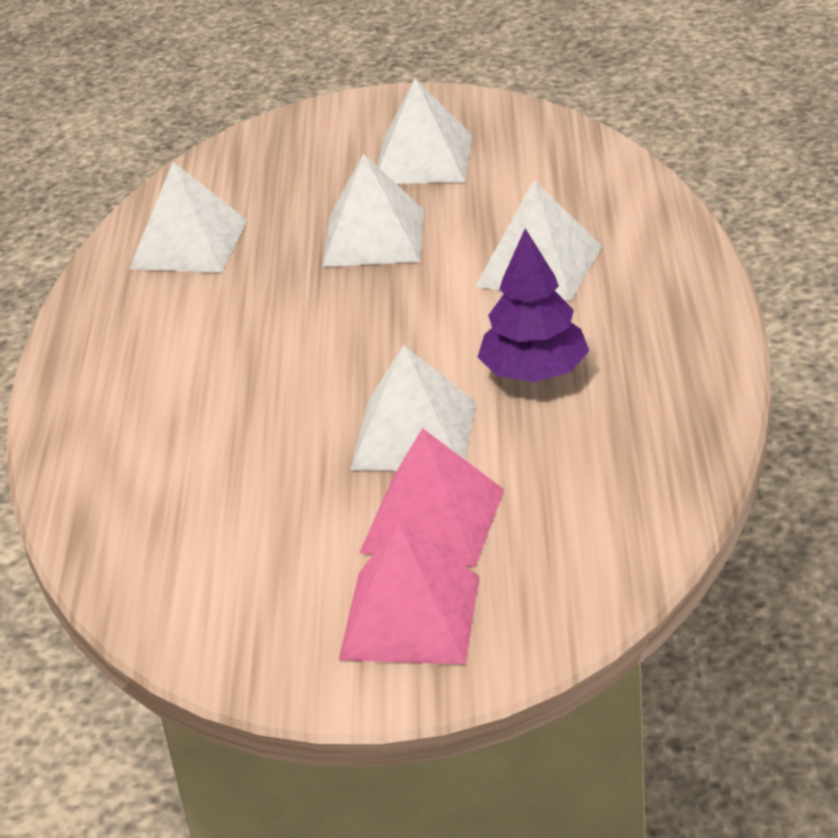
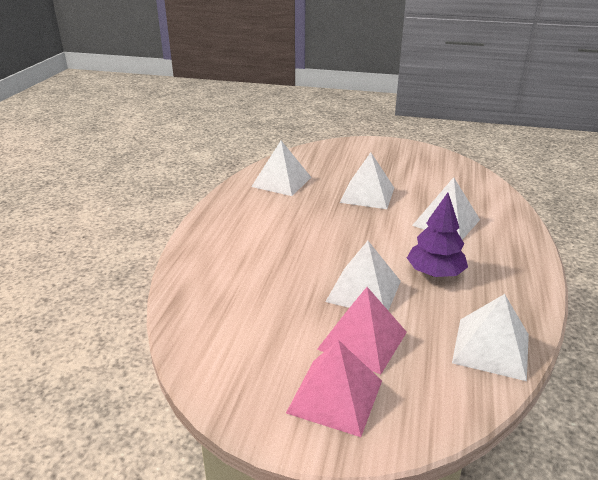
camera: 10 degrees right, 5 degrees down
(423, 159) = (398, 167): white pyramid -> white pyramid (491, 348)

